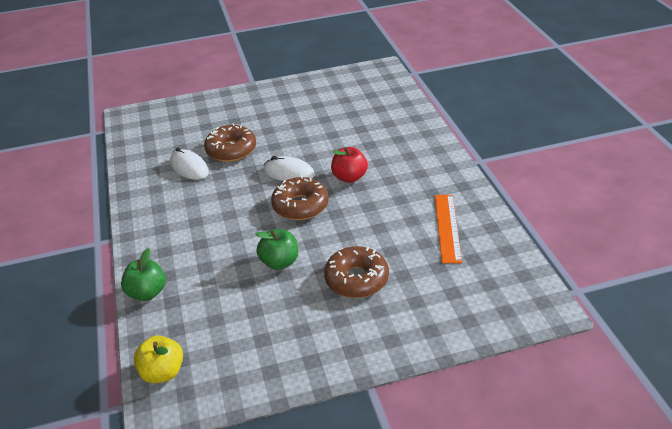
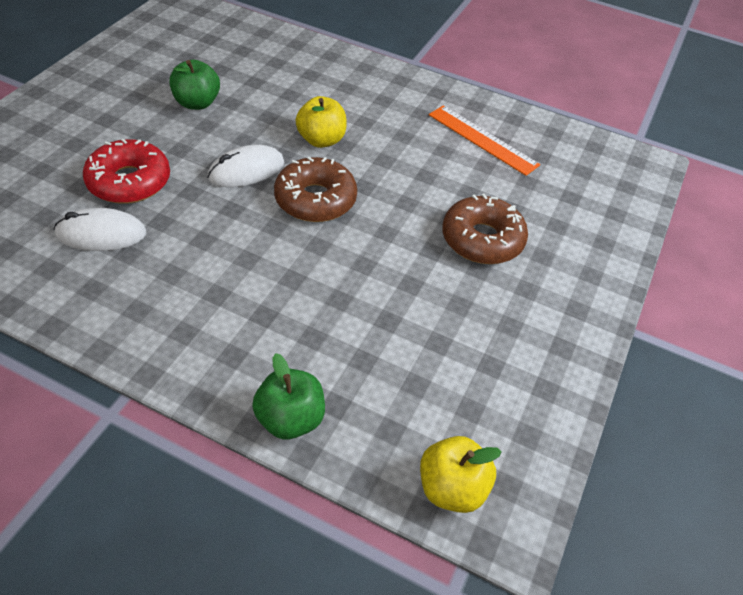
camera: 55 degrees left, 10 degrees up
(231, 150) = (129, 182): brown donut -> red donut
(279, 262) = (386, 273): green apple -> green apple (197, 103)
(349, 177) = (321, 140): red apple -> yellow apple

